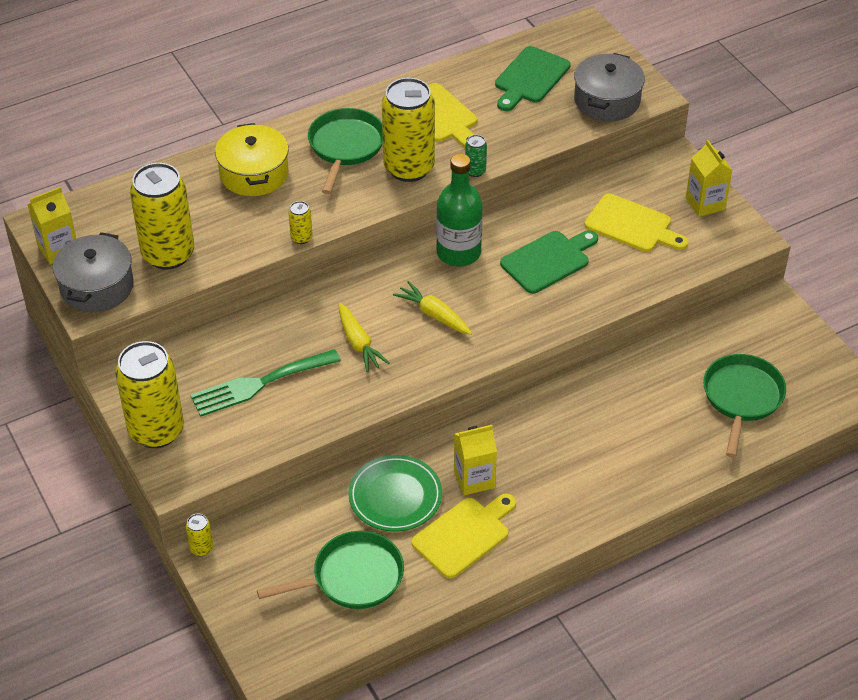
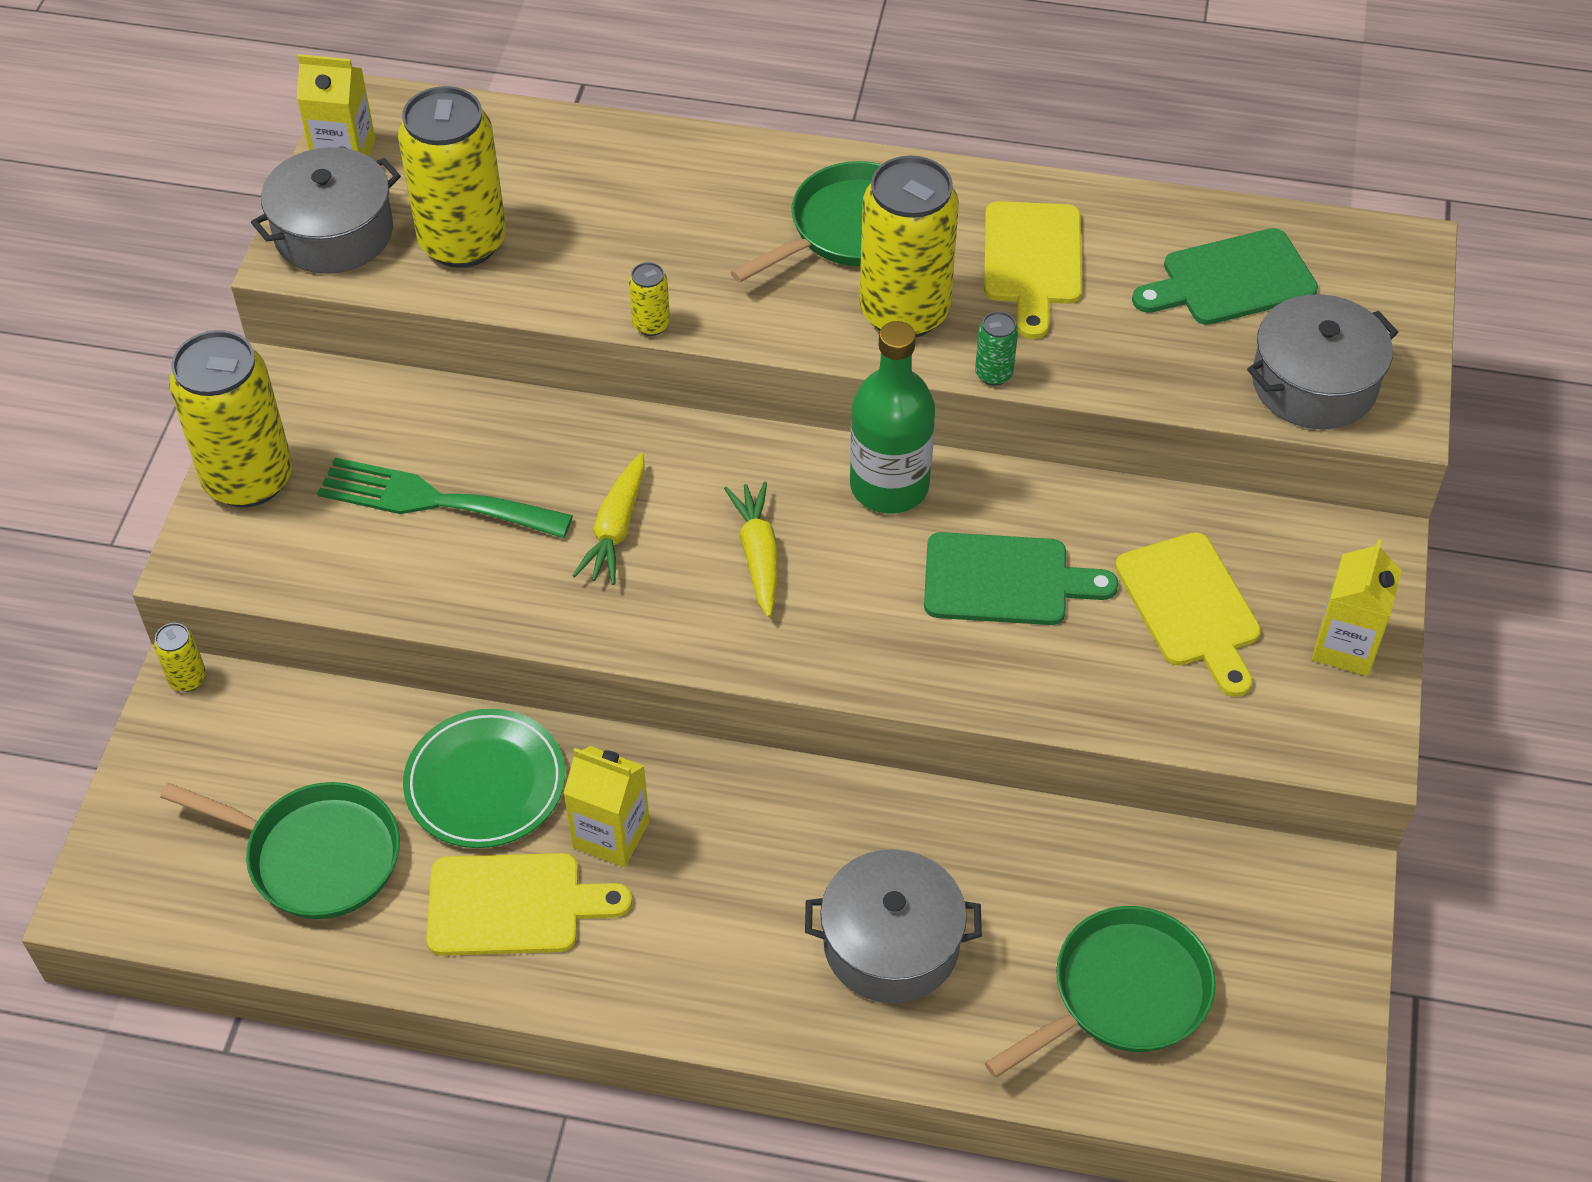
camera: 40 degrees right, 5 degrees up
(254, 173) = (689, 195): yellow pot -> none
(635, 441) = (891, 943): none -> grey pot

